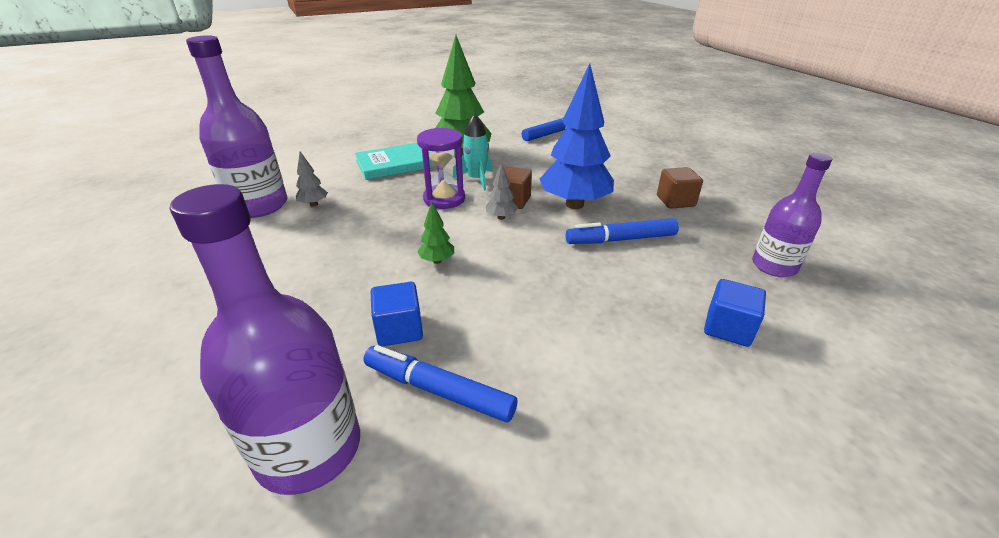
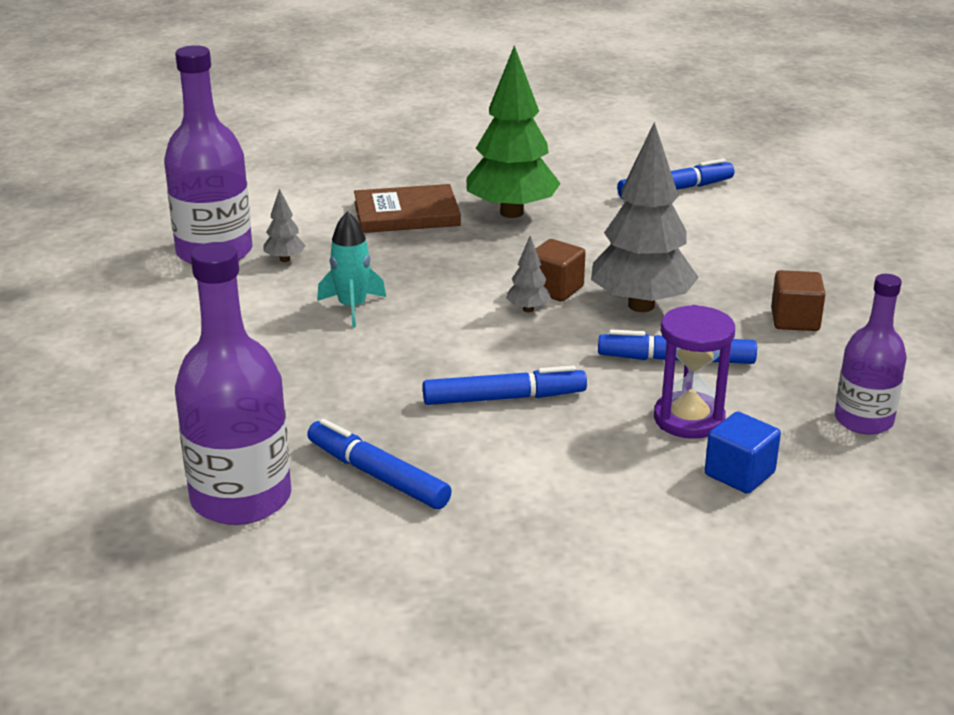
camera: 15 degrees right, 5 degrees down
(393, 164) = (406, 214): turquoise book -> brown book
(399, 329) = (354, 416): blue cube -> none
(437, 261) = (422, 351): green tree -> none
(444, 199) = (461, 274): purple hourglass -> purple hourglass (689, 419)
(476, 179) = (518, 252): turquoise rocket -> turquoise rocket (352, 307)
(515, 291) = (504, 398): none -> blue marker
(574, 204) = (641, 305): blue tree -> grey tree

